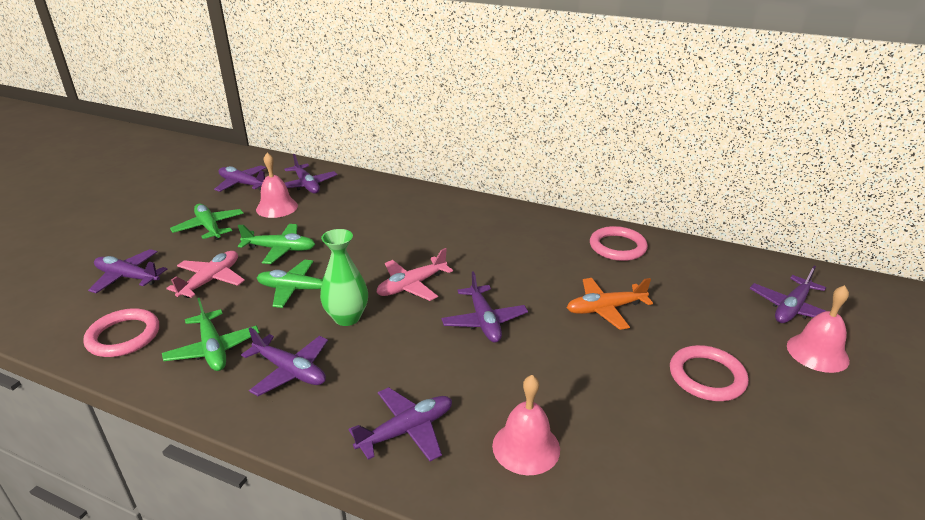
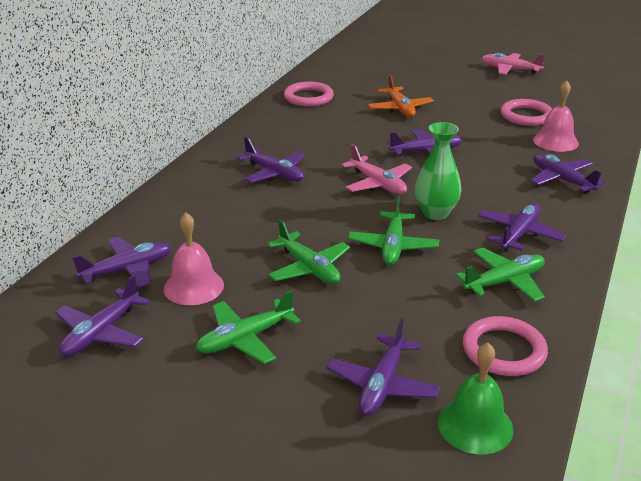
camera: 90 degrees left, 0 degrees up
(60, 313) = (475, 425): none -> green bell
(211, 280) = (381, 309): pink plane -> pink plane (510, 70)
(280, 249) = (309, 268): green plane -> green plane turned 135 degrees clockwise
(707, 377) = (467, 87): pink ring -> pink ring (526, 116)
(791, 308) = (389, 57): purple plane -> purple plane (274, 173)
(817, 352) = (434, 58): pink bell -> none

